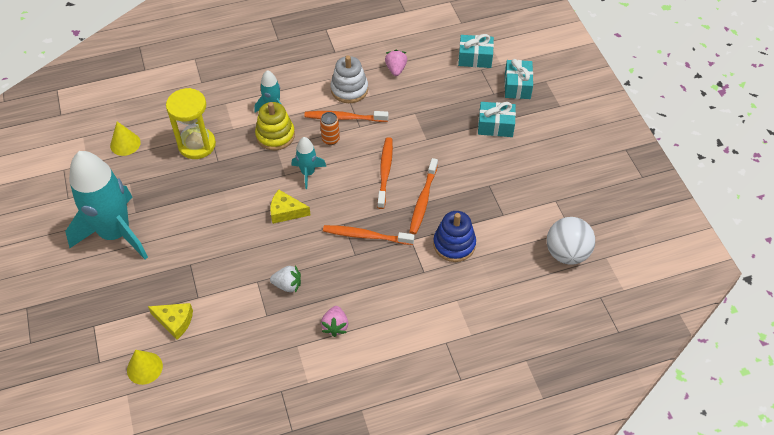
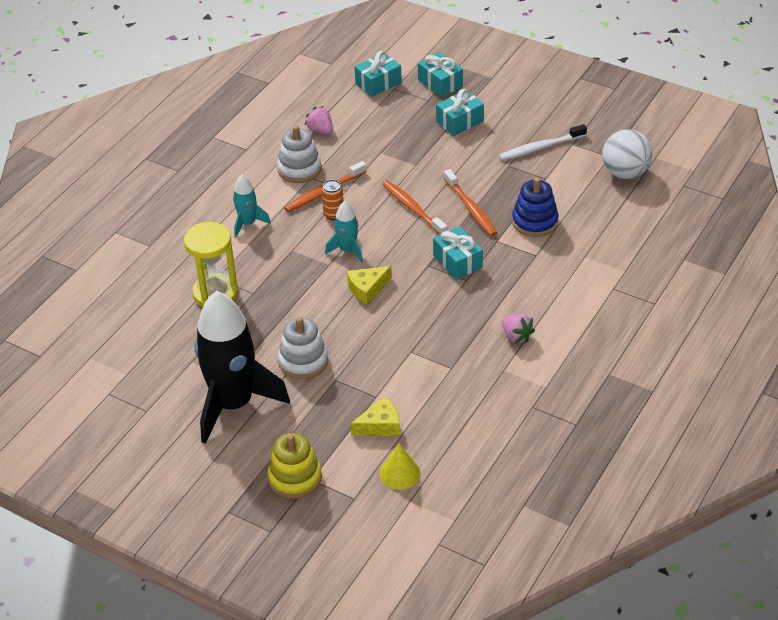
camera: 40 degrees left, 10 degrees down
(115, 233) = (233, 404): turquoise rocket -> black rocket
(125, 144) = (143, 336): yellow cone -> none
(187, 235) = (303, 361): none -> white stacking toy
(275, 135) = (279, 242): yellow stacking toy -> yellow stacking toy (295, 478)
(287, 285) = (440, 336): white strawberry -> none
(366, 236) = (457, 261): orange toothbrush -> turquoise gift
(528, 187) = (540, 148): none -> white toothbrush

